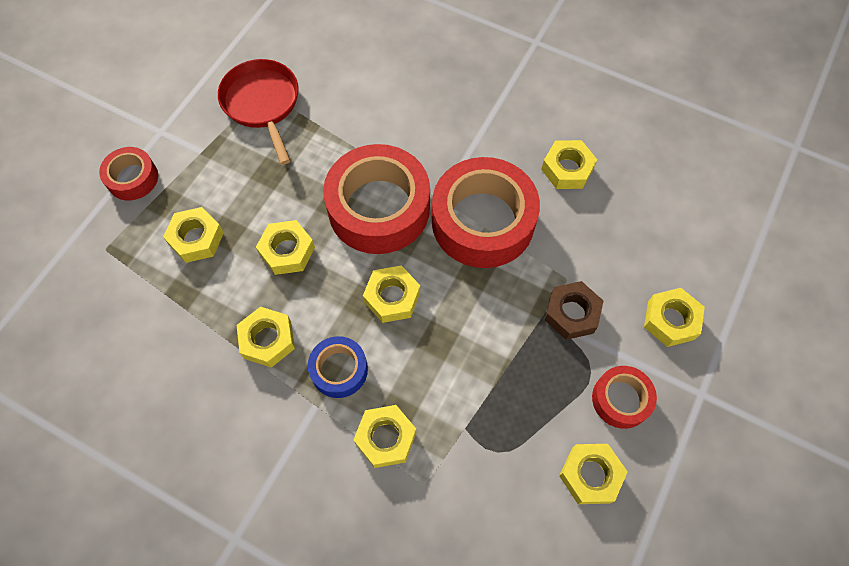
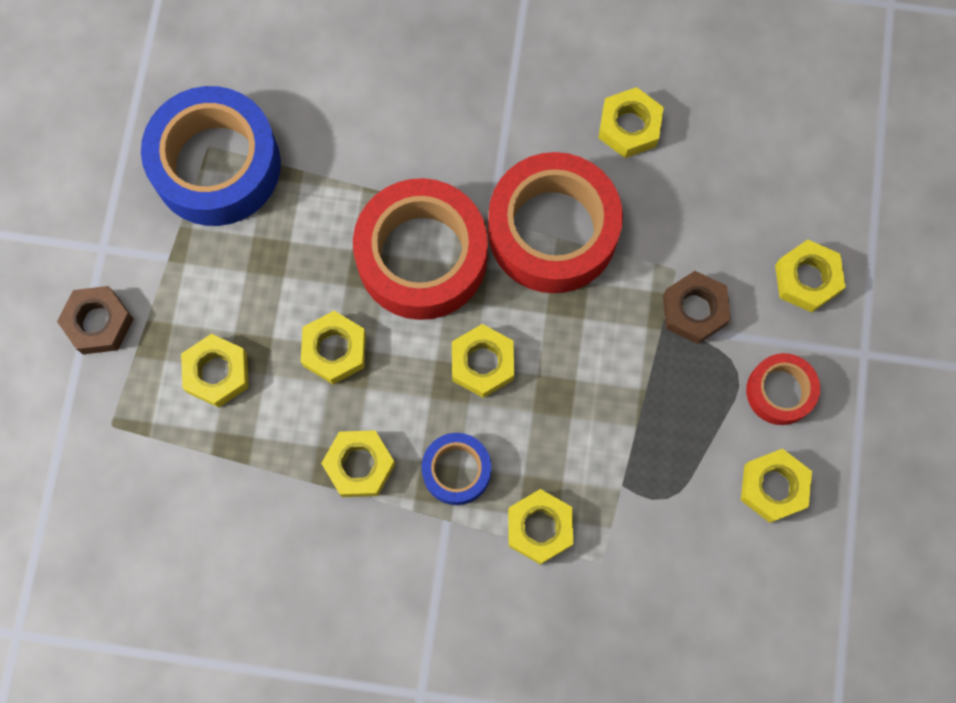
camera: 20 degrees left, 10 degrees up
(132, 178) = (98, 323): red tape -> brown nut
(262, 104) = (216, 165): red pan -> blue tape

